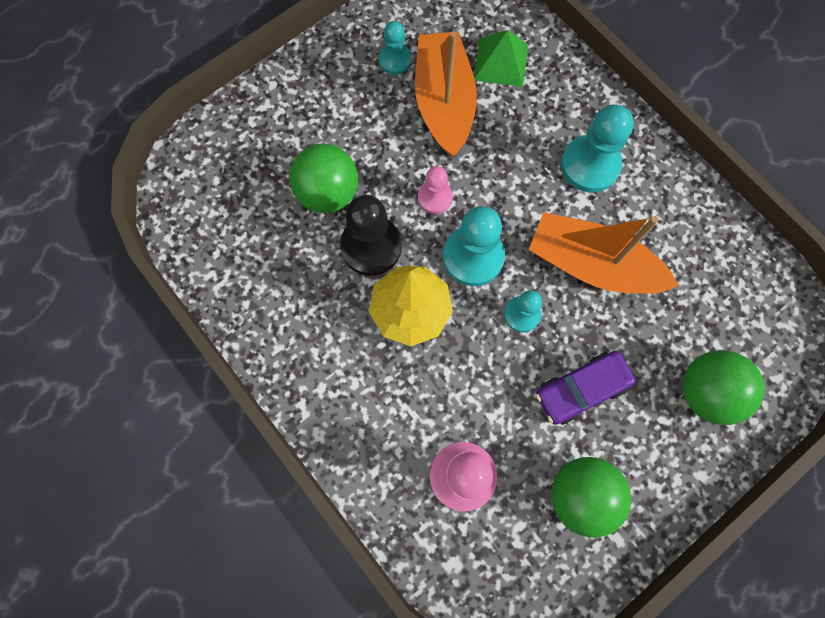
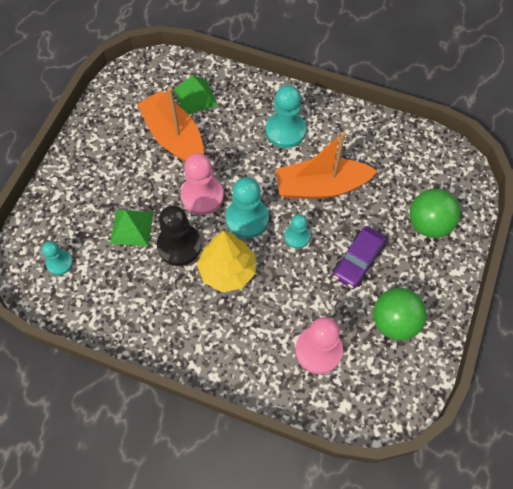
camera: 30 degrees left, 10 degrees down
(328, 193) = (131, 227): green ball -> green pyramid
(395, 60) = (127, 127): turquoise pawn -> turquoise pawn (59, 263)
(435, 197) = (202, 196): pink pawn -> pink pawn, size x1.71

